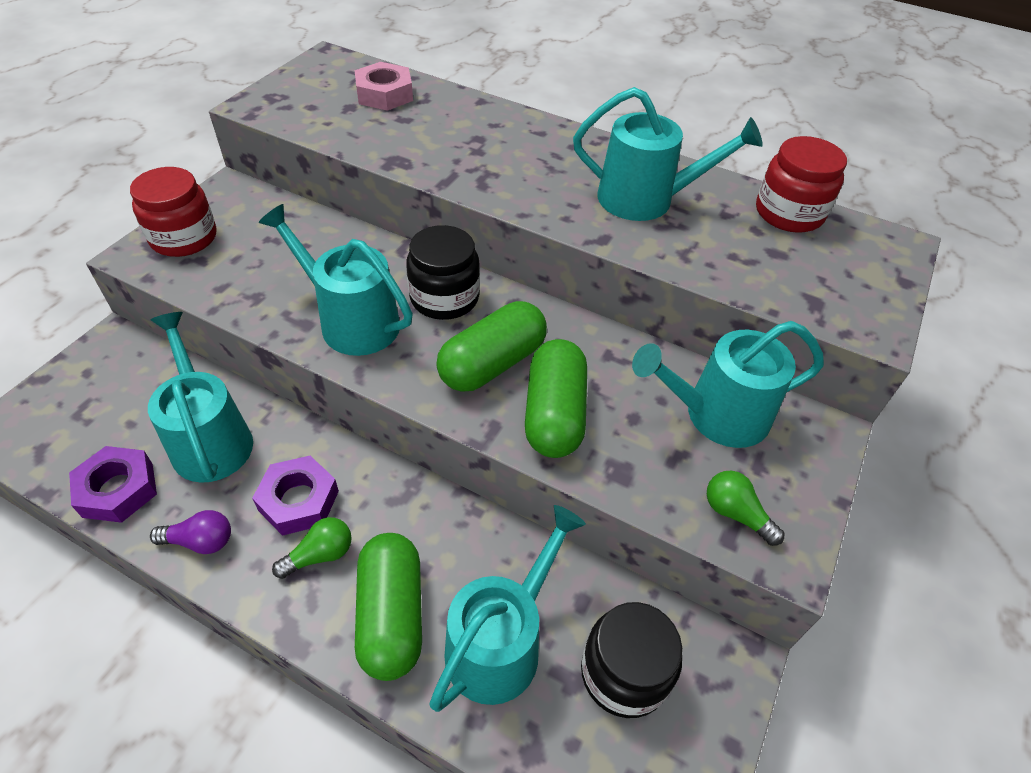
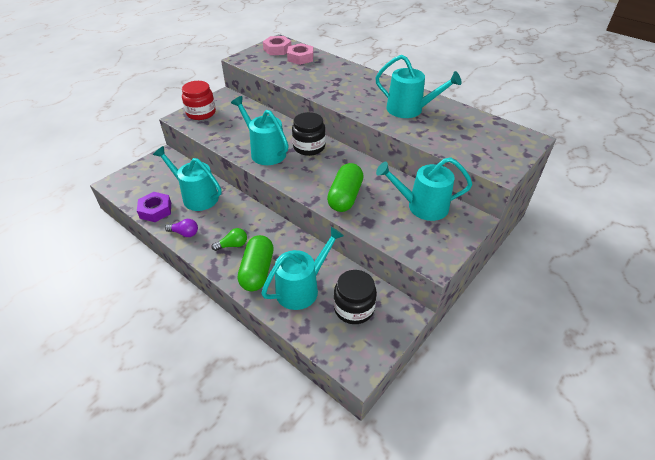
camera: 15 degrees right, 5 degrees down
(210, 439) = (196, 197): turquoise watering can -> turquoise watering can turned 45 degrees counterclockwise
(298, 500) = (228, 224): purple nut -> none
(329, 77) = (277, 49): none -> pink nut
(492, 364) = (323, 175): green capsule -> none
(736, 514) = (416, 245): green light bulb -> none
(789, 213) = (479, 121): red jar -> none

